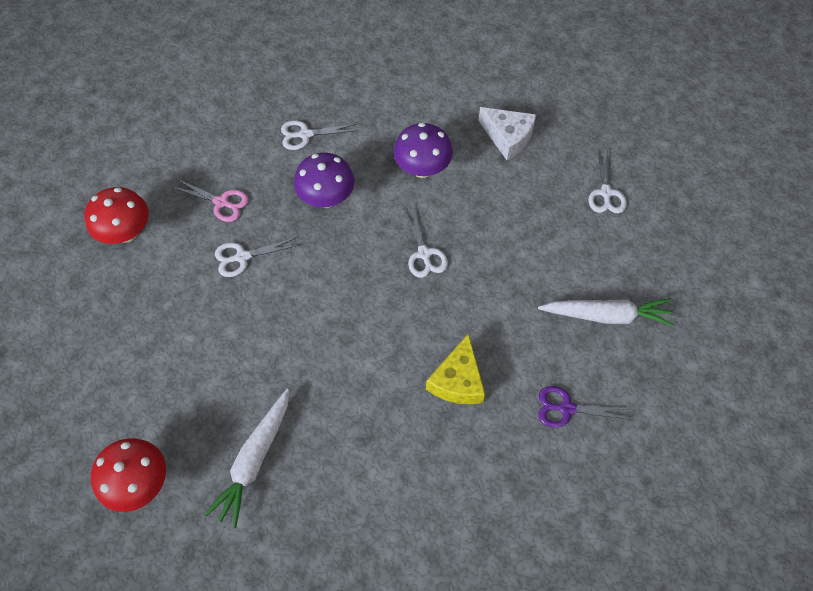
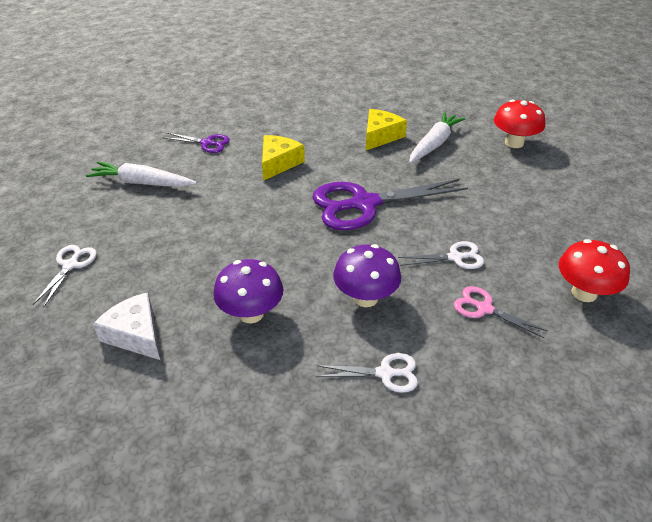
camera: 170 degrees left, 20 degrees down
(331, 467) = (381, 136): none -> yellow cheese
(340, 320) = (364, 204): none -> purple scissors
(424, 254) = (276, 239): white scissors -> none

